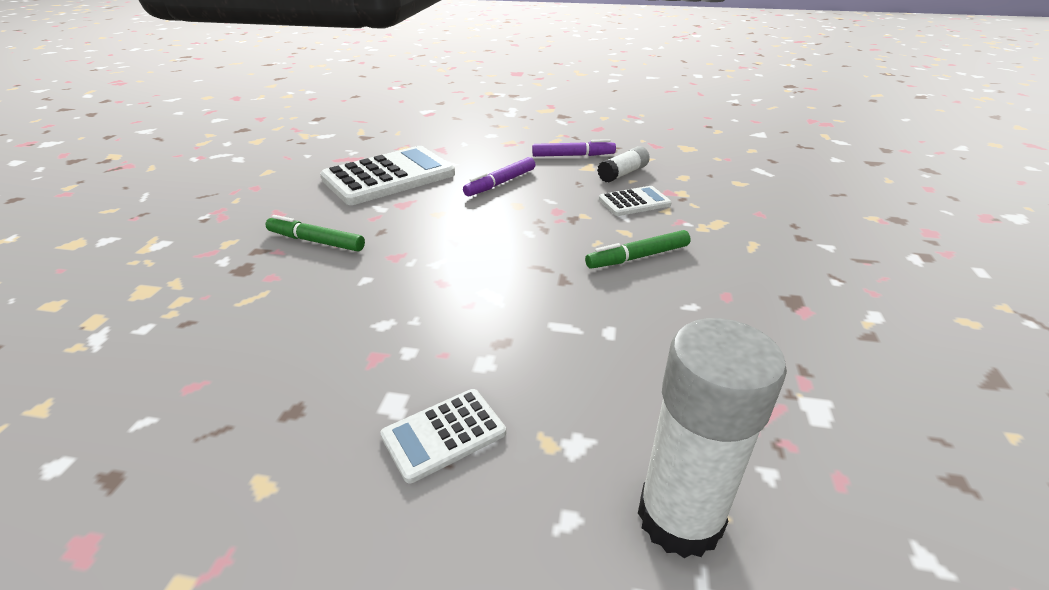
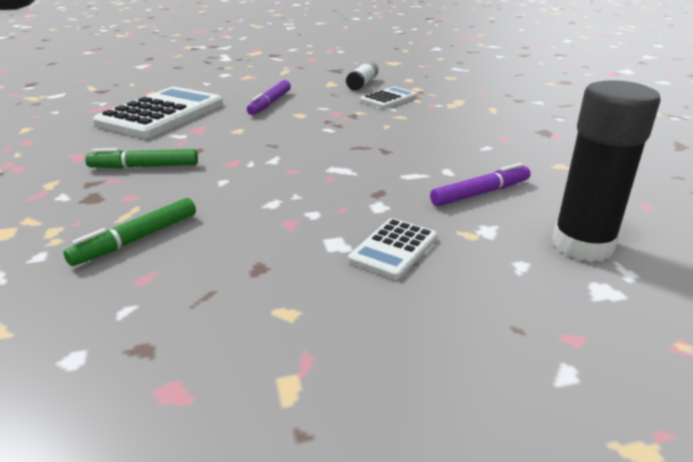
camera: 25 degrees left, 5 degrees down
(573, 155) = (311, 78): purple marker -> purple marker (480, 193)
(638, 257) = (424, 128): green marker -> green marker (136, 239)
(679, 517) = (582, 245): white glue stick -> black glue stick

